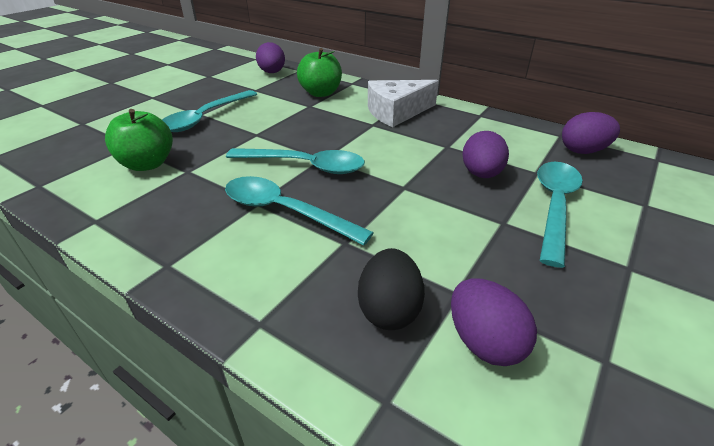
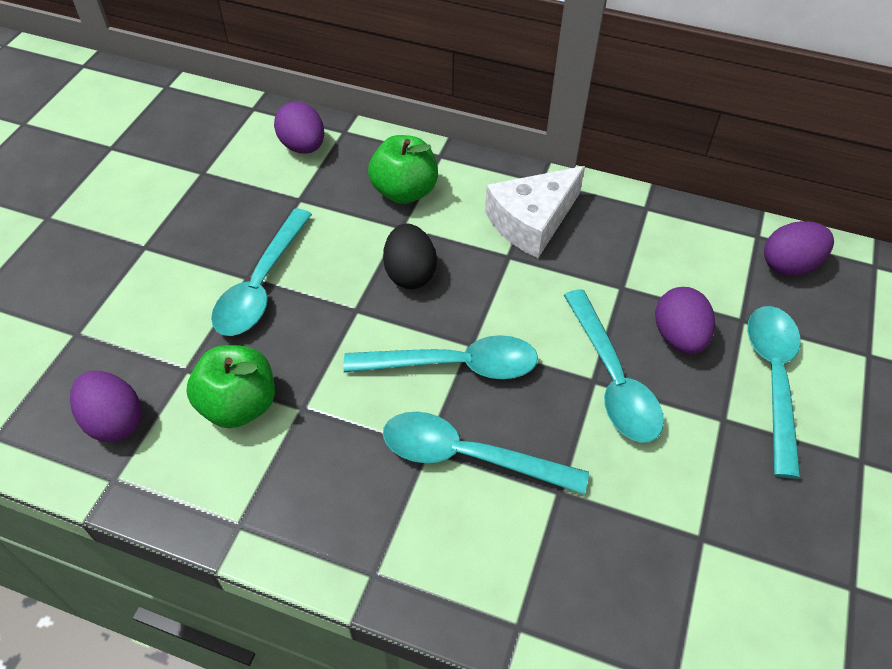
camera: 15 degrees left, 15 degrees up
(389, 309) = (641, 577): black egg -> black egg (410, 273)
(419, 188) = (613, 380): none -> turquoise spoon
(484, 342) = (742, 594): purple egg -> purple egg (114, 421)

